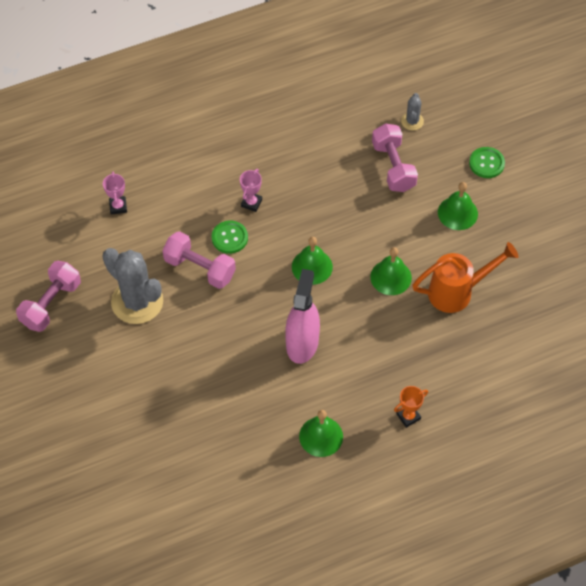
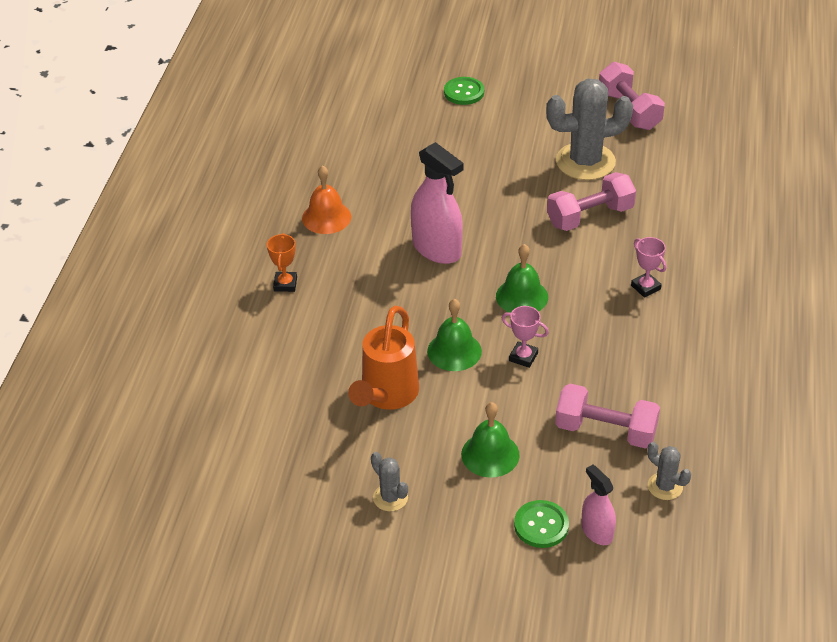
camera: 125 degrees right, 15 degrees down
(118, 206) = (717, 191): pink trophy -> pink trophy (523, 357)
(229, 238) = (611, 252): green button -> green button (464, 92)
(321, 436) = (326, 217): green bell -> orange bell
(469, 137) = (597, 532): none -> pink spray bottle
(529, 244) = (390, 498): none -> grey cactus

